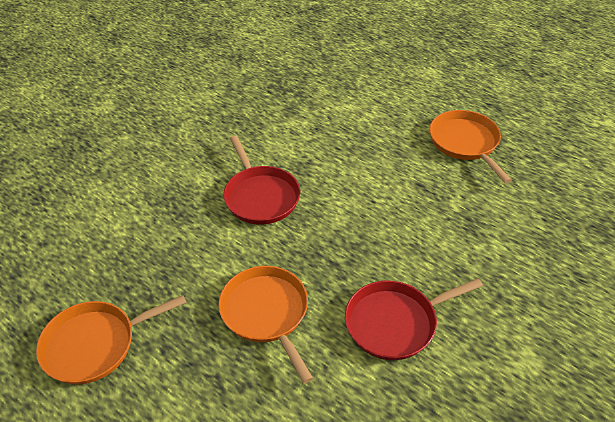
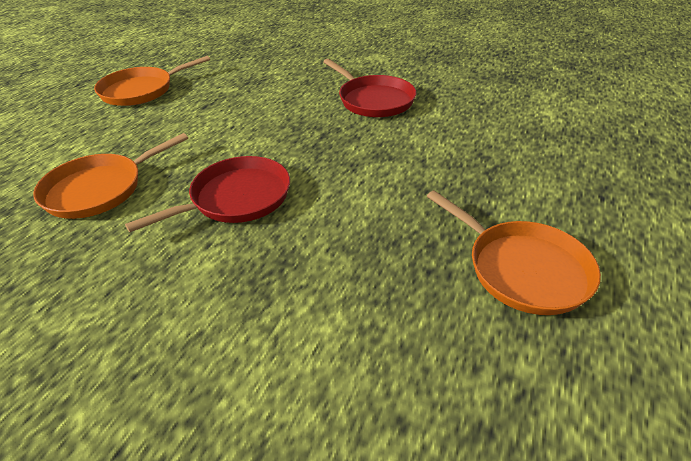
camera: 105 degrees left, 5 degrees down
(266, 313) = (402, 159): orange pan -> orange pan (99, 189)

